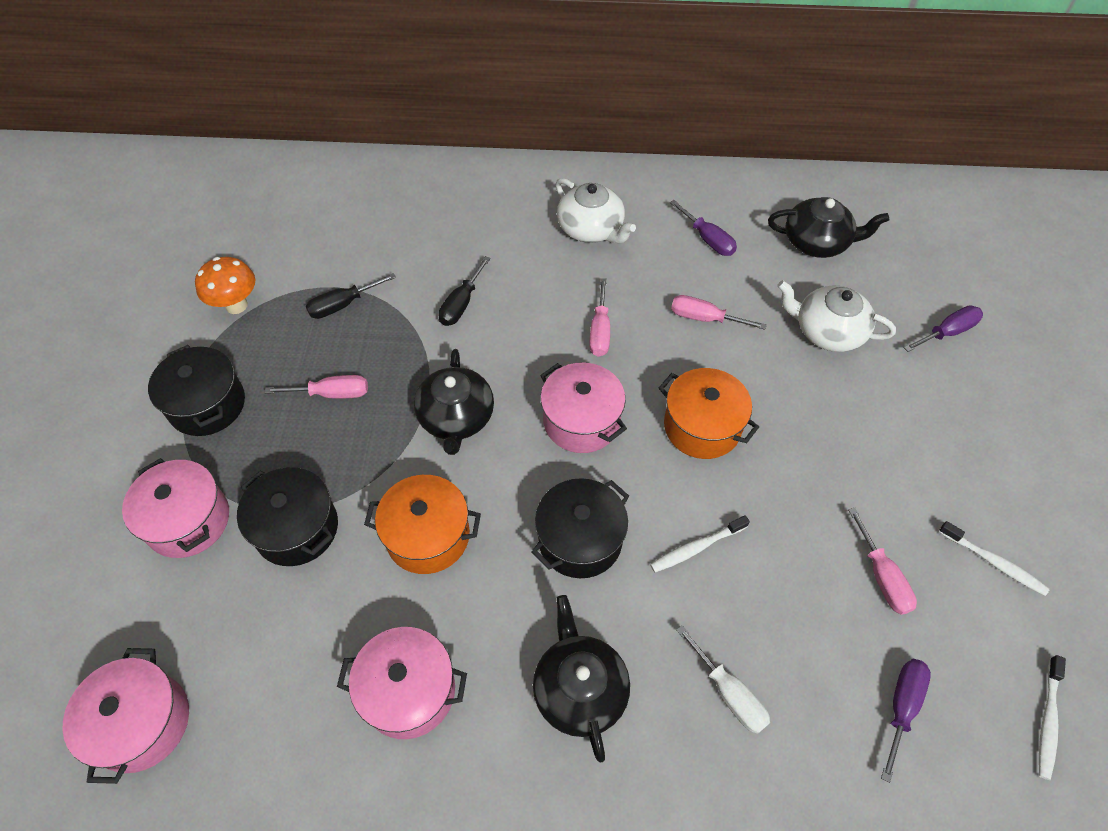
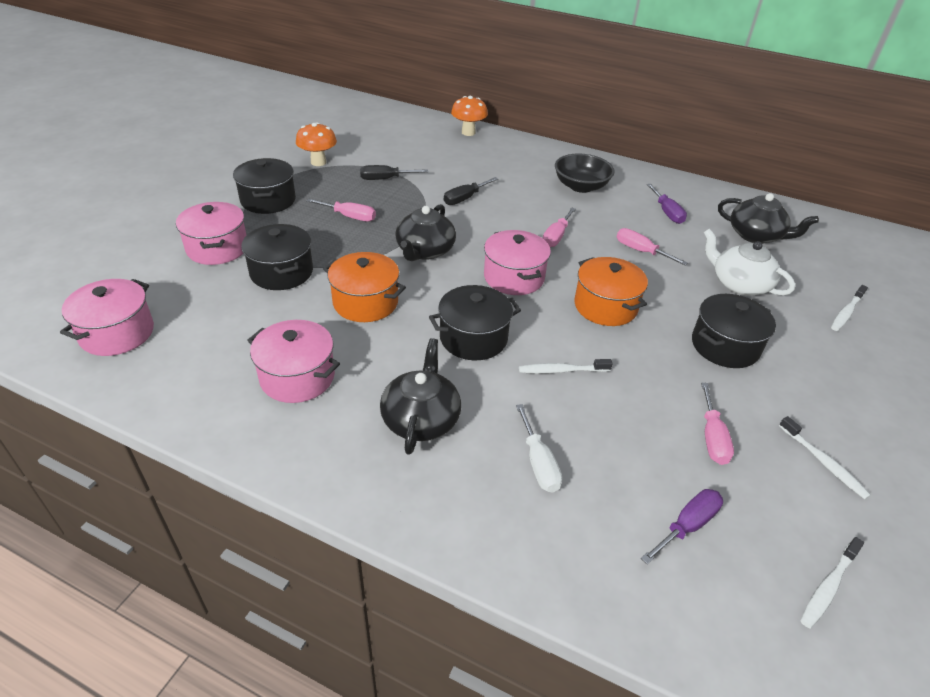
camera: 20 degrees right, 15 degrees down
(407, 174) = (468, 132): none -> orange mushroom
(591, 229) = (581, 186): white teapot -> black bowl
(847, 436) = (725, 346): none -> black pot
(947, 332) = (846, 312): purple screwdriver -> white toothbrush

